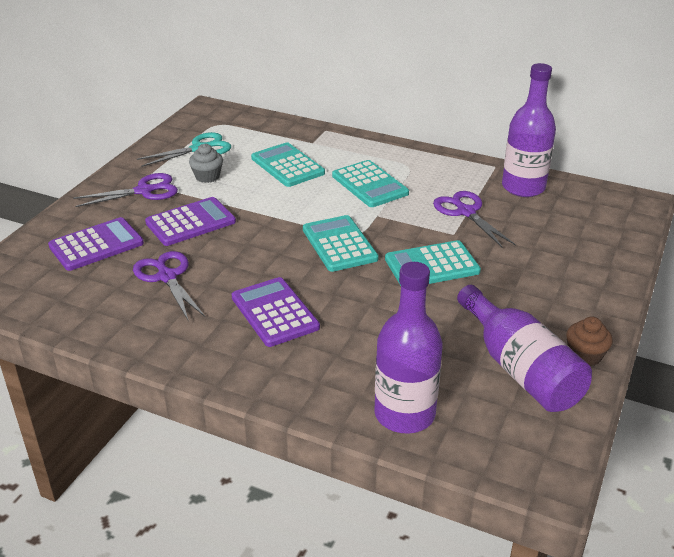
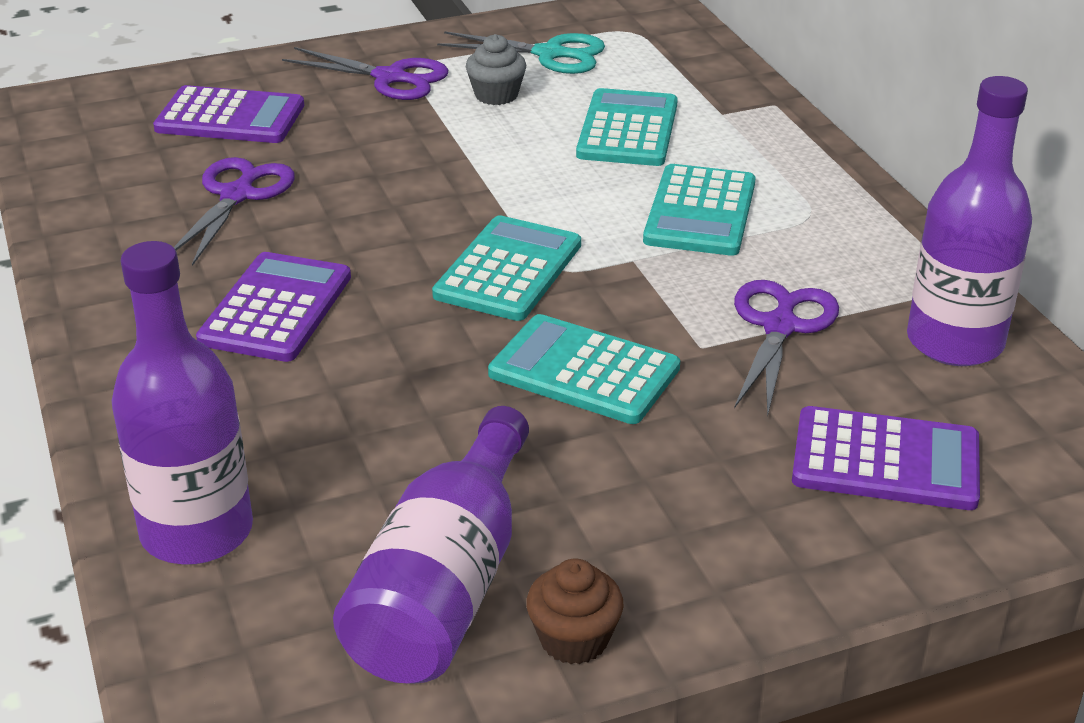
camera: 45 degrees right, 0 degrees up
(190, 222) = (375, 144): purple calculator -> purple calculator (885, 461)

